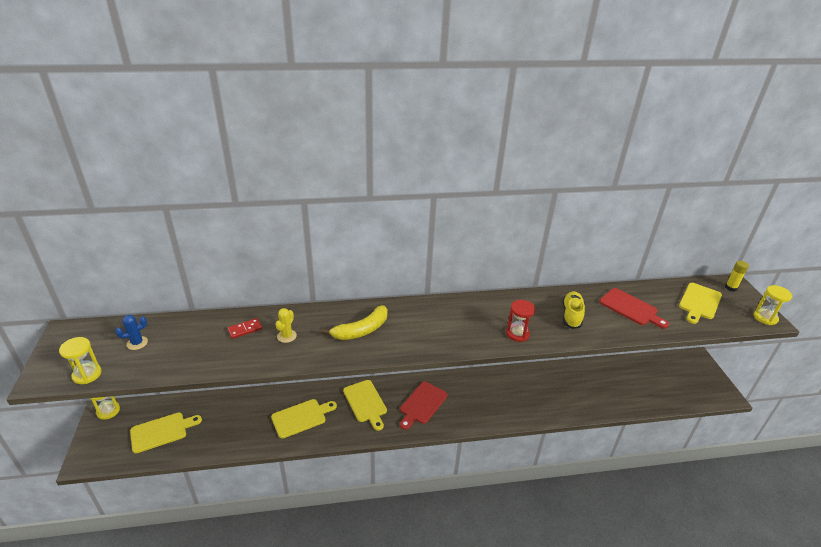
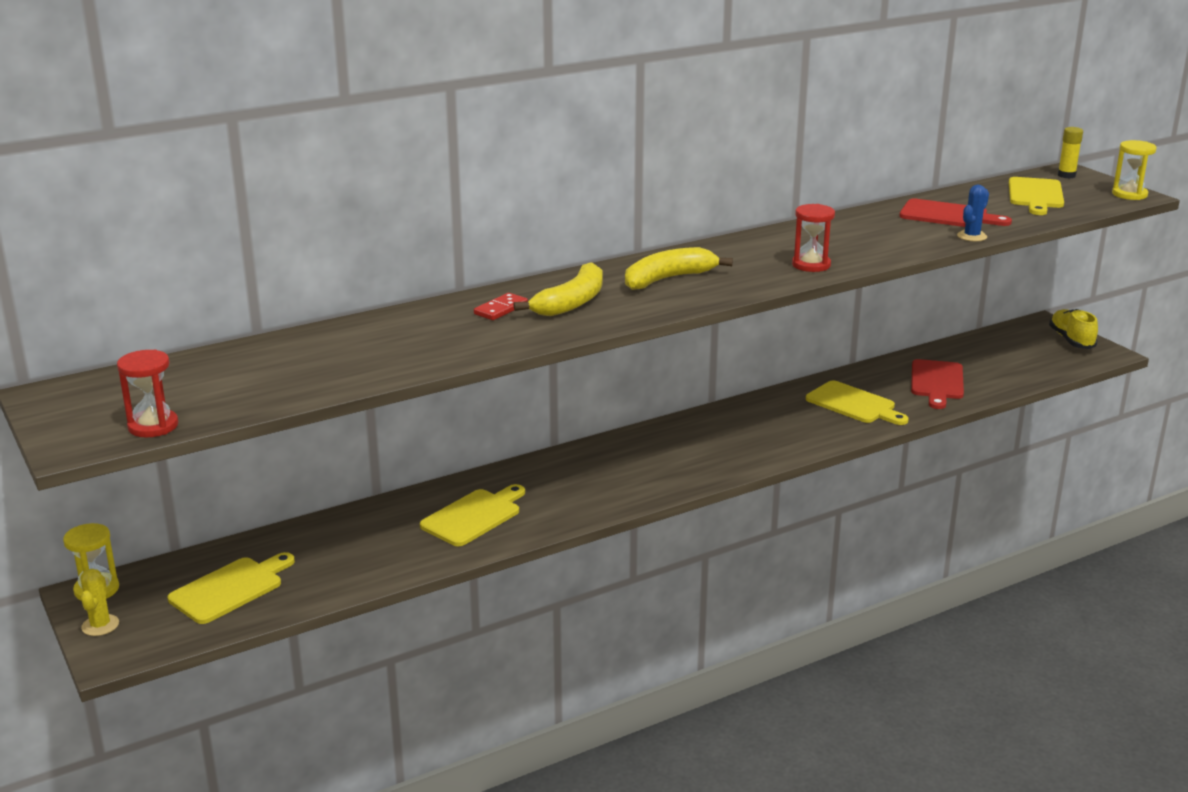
camera: 20 degrees left, 10 degrees down
(87, 374) = (153, 426): yellow hourglass -> red hourglass
(137, 343) = (201, 381): blue cactus -> blue cactus (972, 236)
(245, 329) = (377, 335): red domino -> red domino (501, 309)
(286, 336) = (456, 329): yellow cactus -> yellow cactus (100, 625)
(365, 403) = (571, 476): yellow cutting board -> yellow cutting board (854, 404)
(422, 404) = (666, 458): red cutting board -> red cutting board (937, 382)
(427, 323) = (668, 279): none -> yellow banana
(571, 315) = (872, 235): yellow shoe -> yellow shoe (1071, 340)

